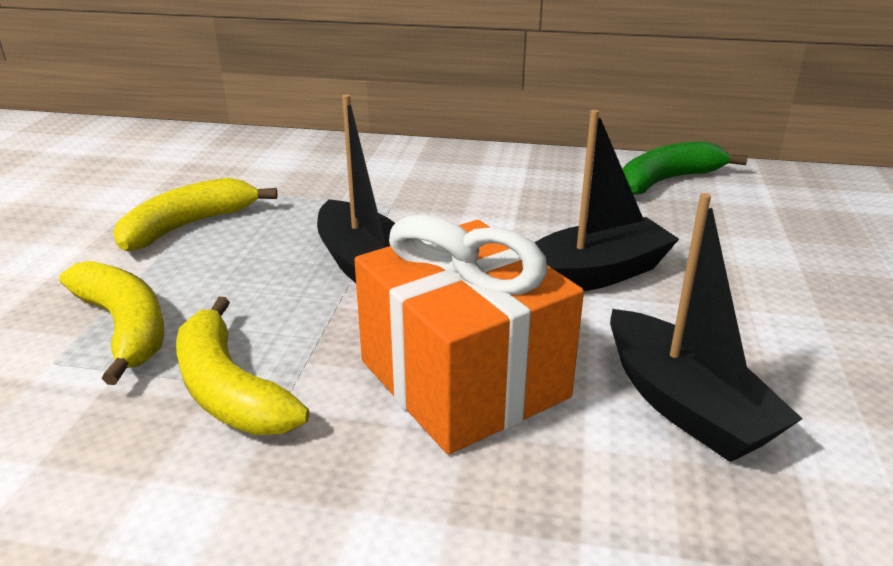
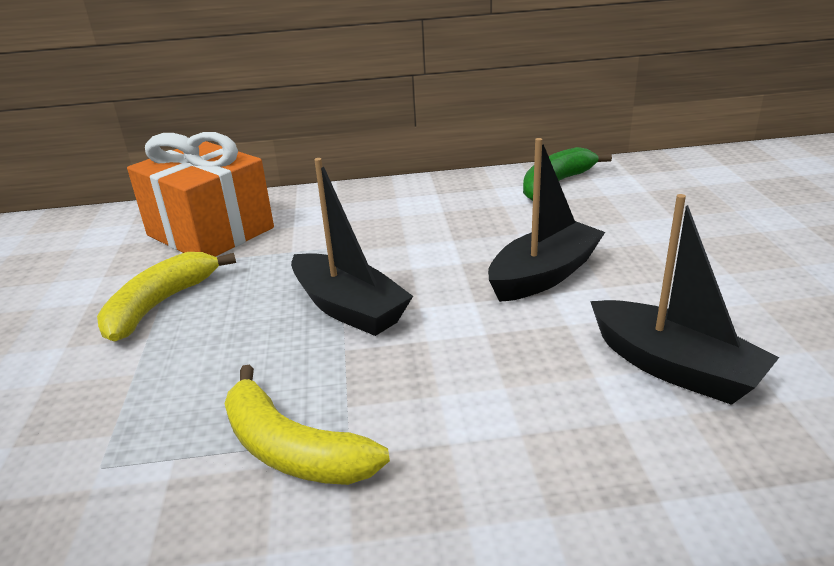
camera: 15 degrees left, 0 degrees up
(125, 327) = (155, 415): yellow banana -> none
(463, 379) = (491, 388): orange gift -> orange gift (210, 231)

